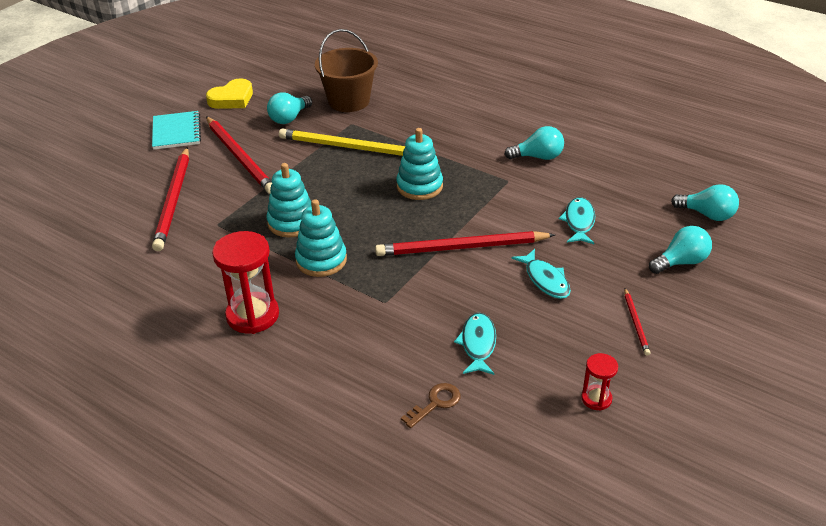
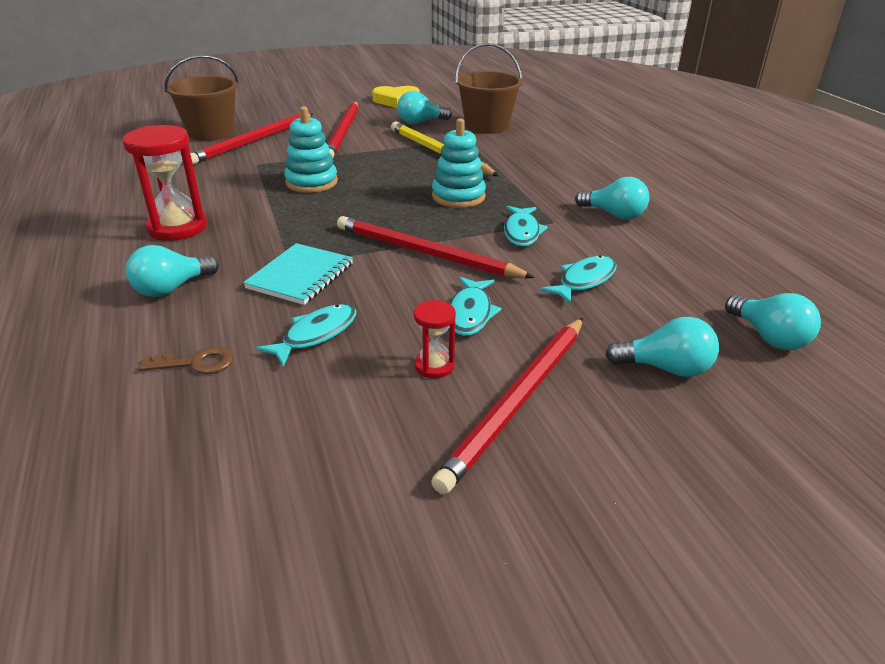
camera: 35 degrees right, 5 degrees down
(116, 207) = (211, 132): none -> brown bucket
(176, 132) = (324, 107): turquoise notebook -> turquoise notebook (300, 276)
(321, 260) = (290, 214): turquoise stacking toy -> none
(333, 364) = (171, 288): none -> turquoise light bulb
(499, 199) = (522, 232): none -> turquoise fish
(596, 399) = (356, 452): red hourglass -> red hourglass (434, 366)
(636, 323) = (517, 401): red pencil -> red pencil, size x2.11

